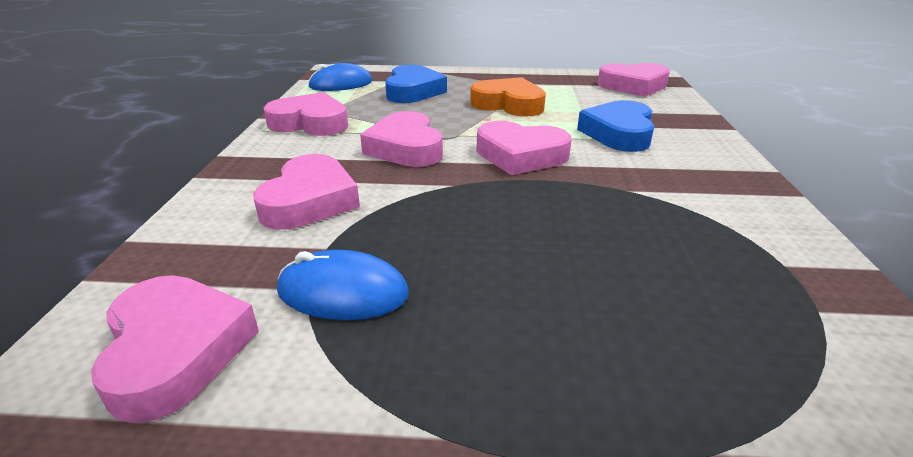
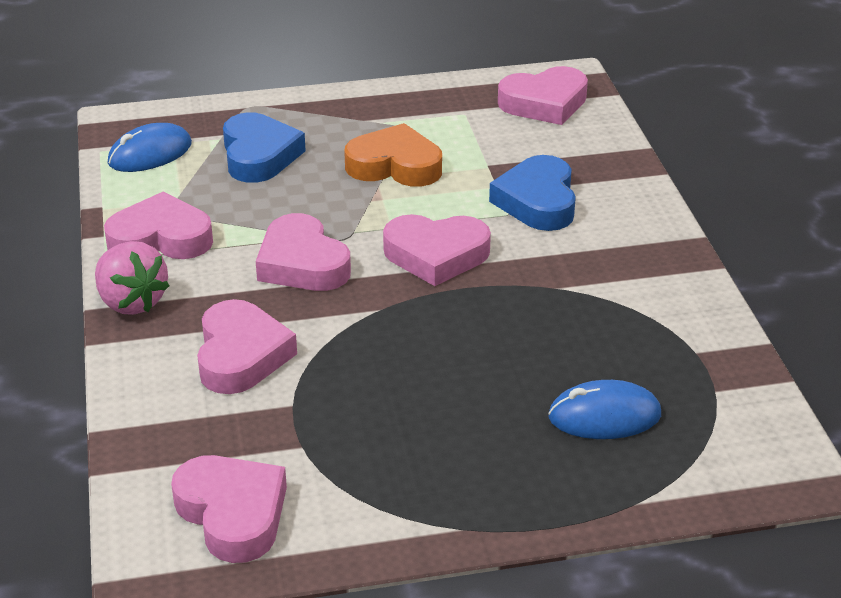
camera: 15 degrees left, 5 degrees up
(254, 155) = (131, 302): none -> pink strawberry
(343, 292) = (334, 444): blue mouse -> blue mouse (604, 416)

